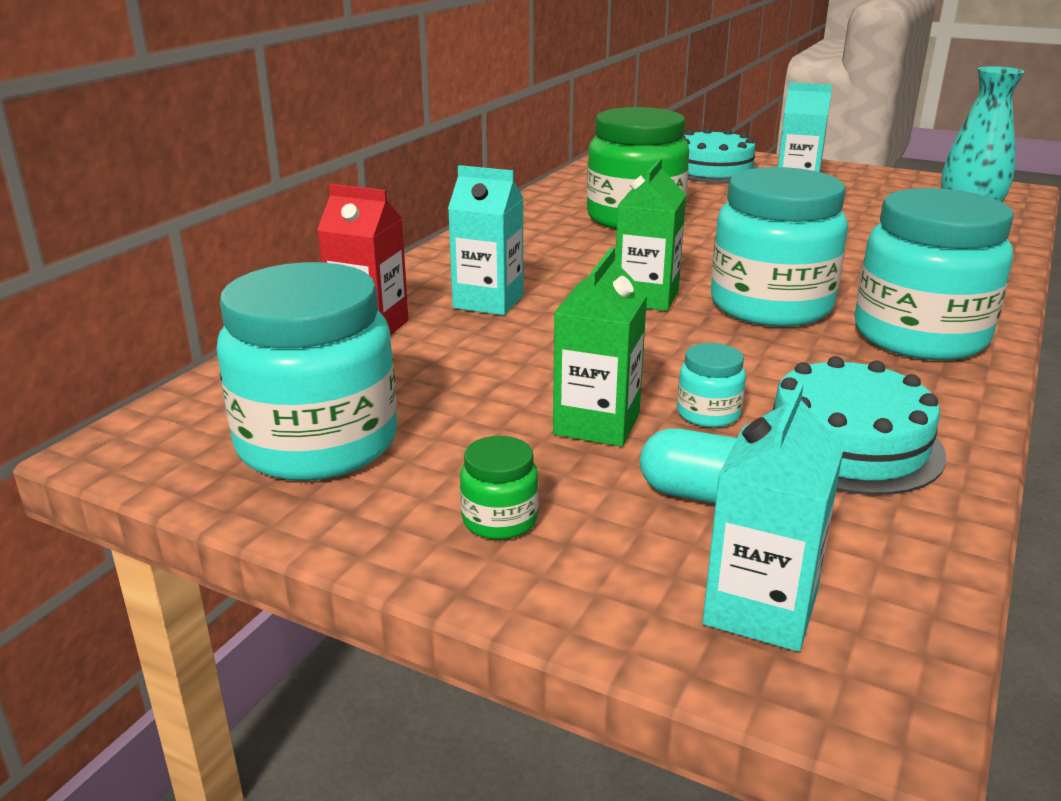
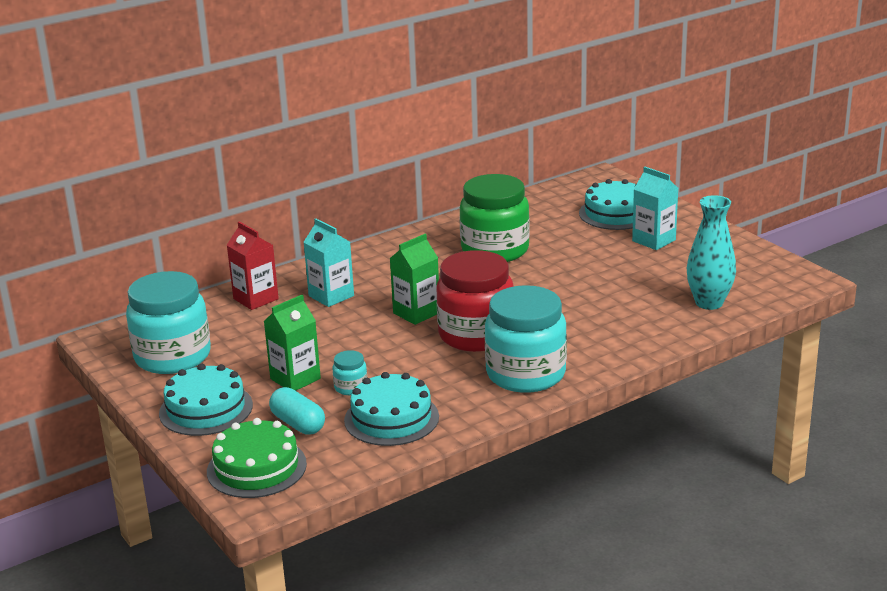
camera: 30 degrees right, 0 degrees up
(499, 520) = (206, 409): green jar -> turquoise cake
(760, 609) = (256, 468): turquoise carton -> green cake
(770, 306) = (476, 335): turquoise jar -> red jar

